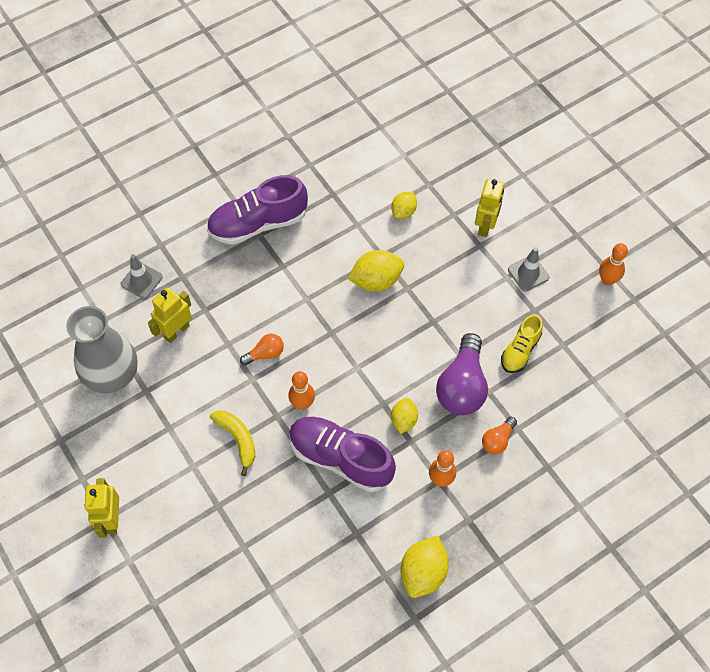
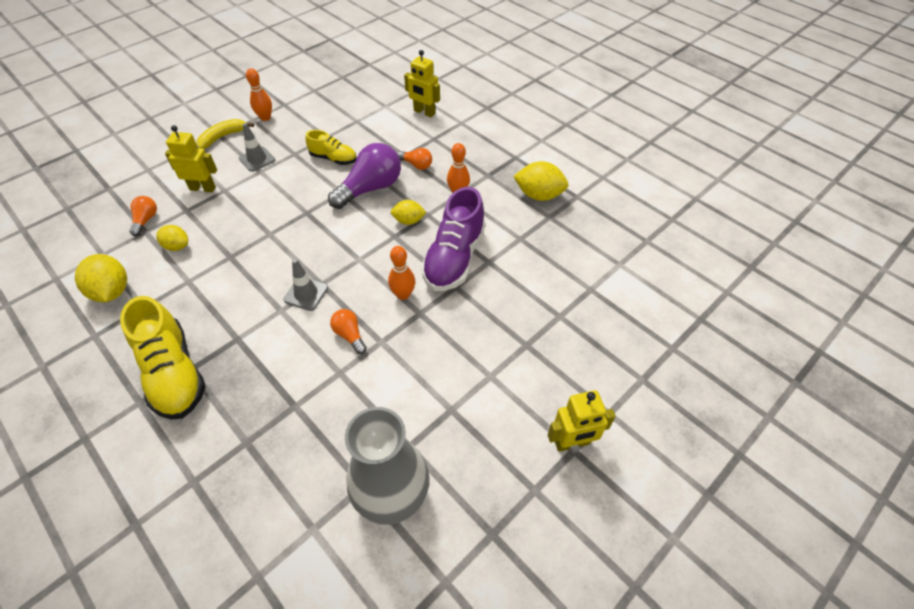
camera: 100 degrees left, 10 degrees down
(141, 280) = (249, 492): grey traffic cone -> grey traffic cone (306, 294)
(176, 331) = (325, 431): yellow robot -> yellow robot (424, 112)
(238, 439) = (452, 341): yellow banana -> yellow banana (223, 137)
(258, 223) = (174, 373): purple shoe -> yellow shoe
(376, 280) = (260, 257): yellow lemon -> yellow lemon (112, 291)
(444, 183) = (146, 220): none -> orange light bulb
(462, 386) = (370, 188): purple light bulb -> purple light bulb turned 45 degrees counterclockwise

